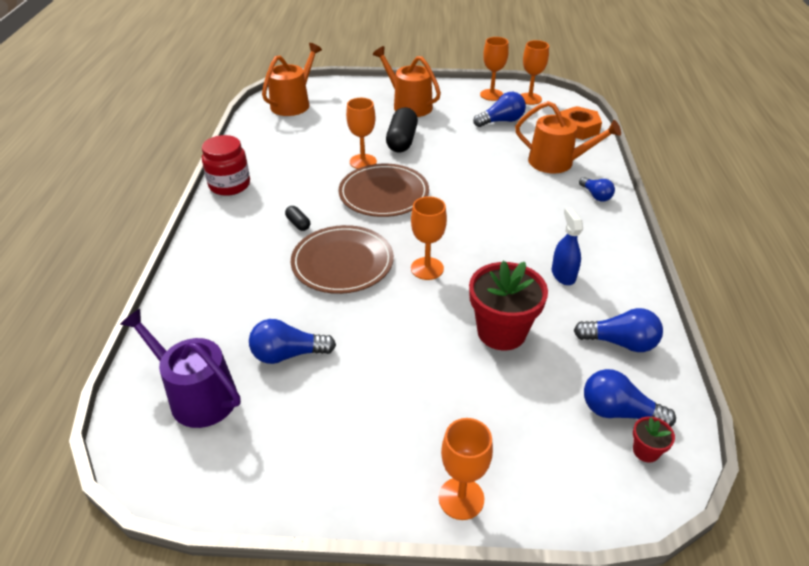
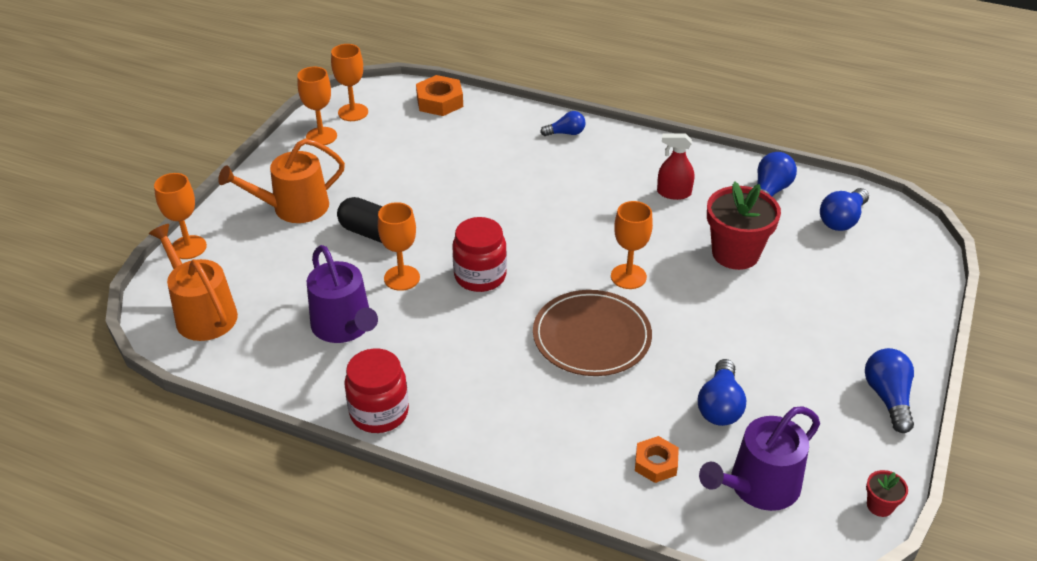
camera: 70 degrees left, 0 degrees up
(211, 326) = (656, 463): none -> orange nut
(298, 224) = (502, 360): black capsule -> none
(304, 152) = (344, 326): none -> purple watering can
(384, 194) = (480, 276): brown plate -> red jar
(461, 498) = (908, 329): orange goblet -> orange goblet (188, 247)
(501, 121) = (387, 147): blue light bulb -> blue light bulb (888, 398)
(557, 162) = (494, 137): orange watering can -> none
(563, 274) = (673, 193): blue spray bottle -> red spray bottle
(645, 451) = (881, 220): red flower pot -> red flower pot (880, 506)

